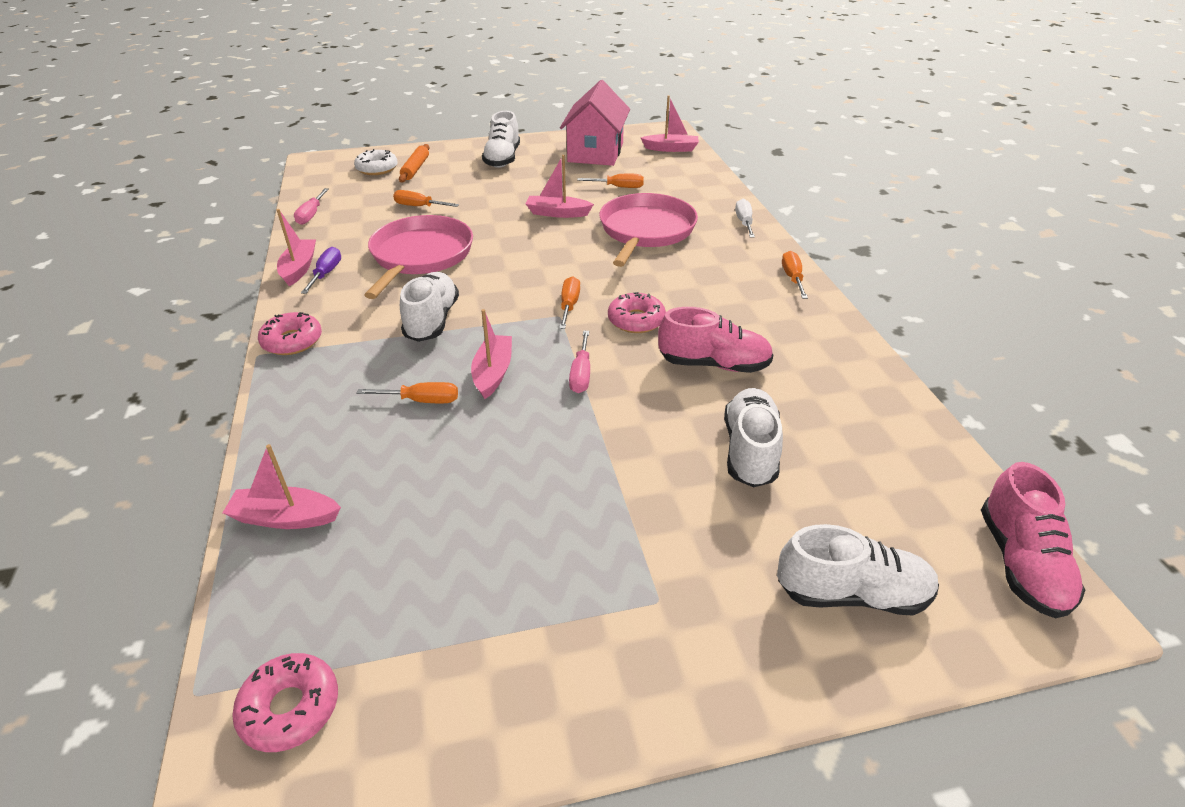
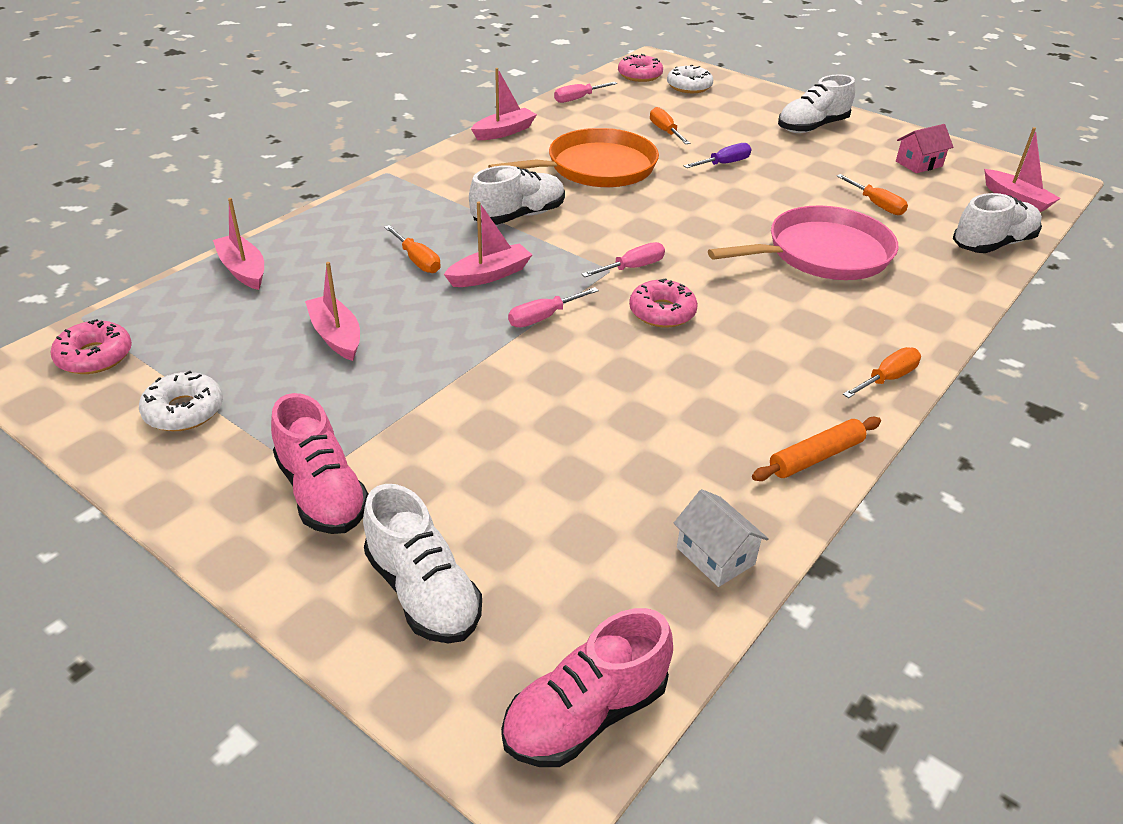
camera: 50 degrees right, 0 degrees up
(292, 341) = (417, 176): pink donut -> pink donut (639, 75)
(326, 274) = (513, 145): purple screwdriver -> purple screwdriver (724, 164)
(415, 168) = (720, 100): orange rolling pin -> orange rolling pin (816, 457)
(420, 256) = (596, 168): pink pan -> orange pan
(473, 661) = (184, 411): none -> white donut
(557, 213) = (769, 195): pink boat -> pink boat (336, 336)
(569, 305) = (632, 268): orange screwdriver -> pink screwdriver
(595, 152) = (919, 164): pink house -> pink house, size x0.48
(714, 364) = (655, 385): pink shoe -> pink shoe (322, 493)
(744, 222) = (946, 305): white screwdriver -> none
(750, 450) = (552, 456): white shoe -> white shoe (992, 244)
(905, 428) = (715, 556): none -> white house

